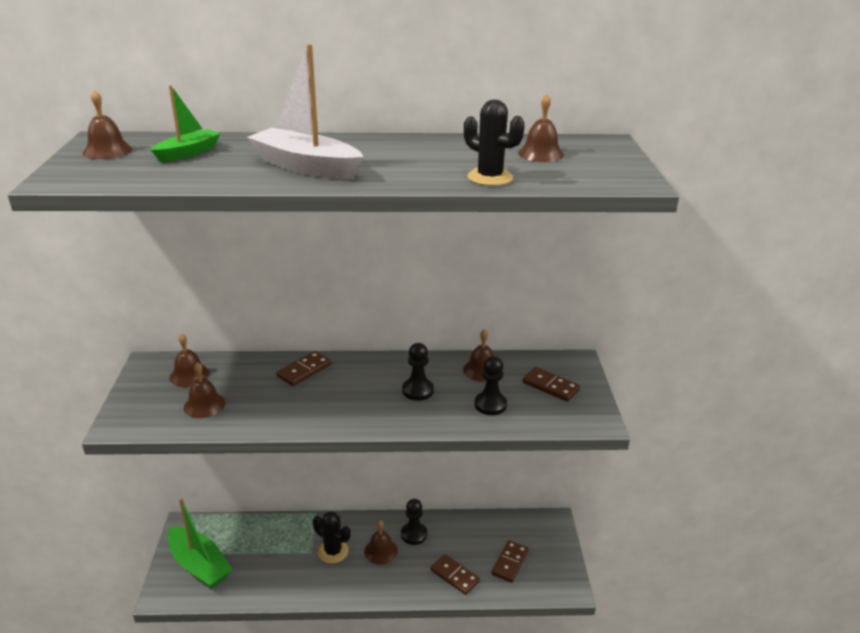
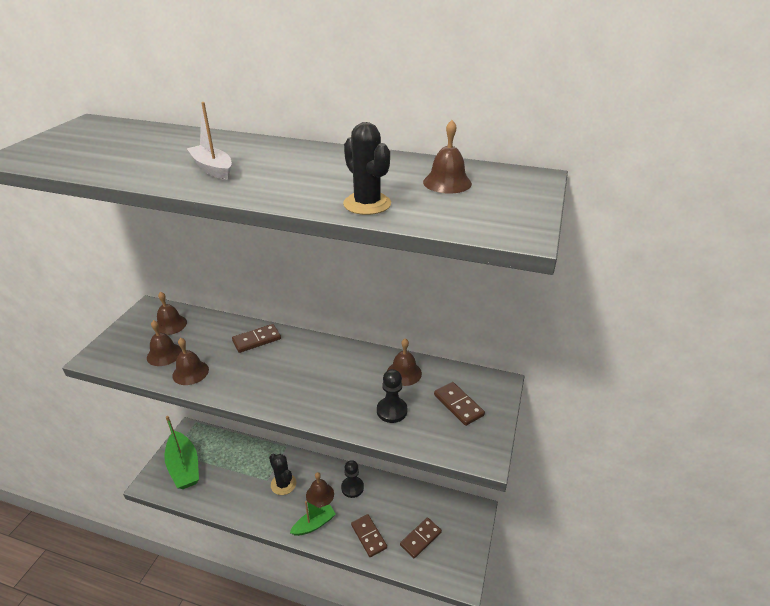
camera: 20 degrees right, 5 degrees up
(107, 151) = (80, 134): brown bell -> brown bell (190, 372)
(188, 153) = (136, 143): green boat -> green boat (314, 524)
(306, 167) = (213, 169): white boat -> white boat, size x0.60
(418, 390) = (336, 380): black pawn -> none

